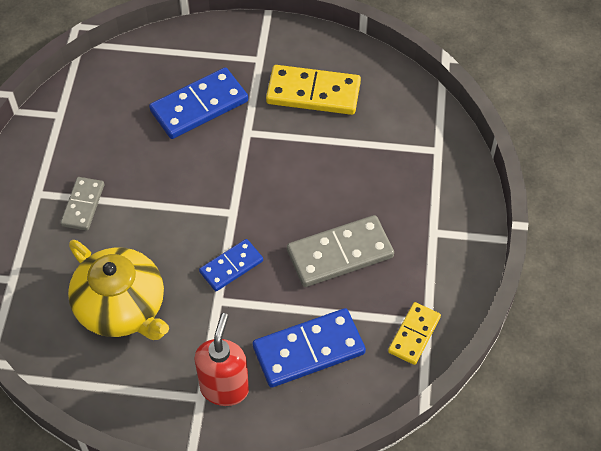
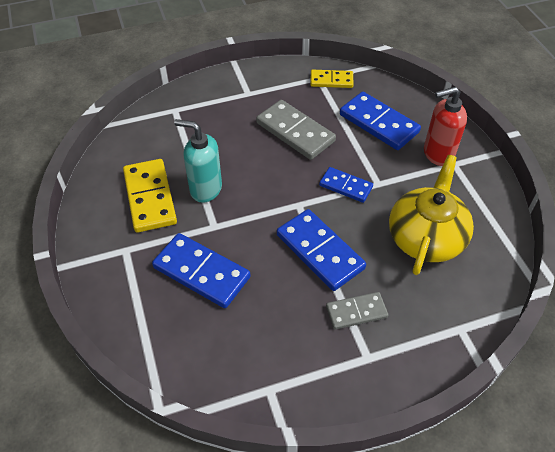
camera: 115 degrees left, 5 degrees down
(164, 205) = (319, 251): none -> blue domino
(299, 140) = (205, 189): none -> turquoise soap dispenser

